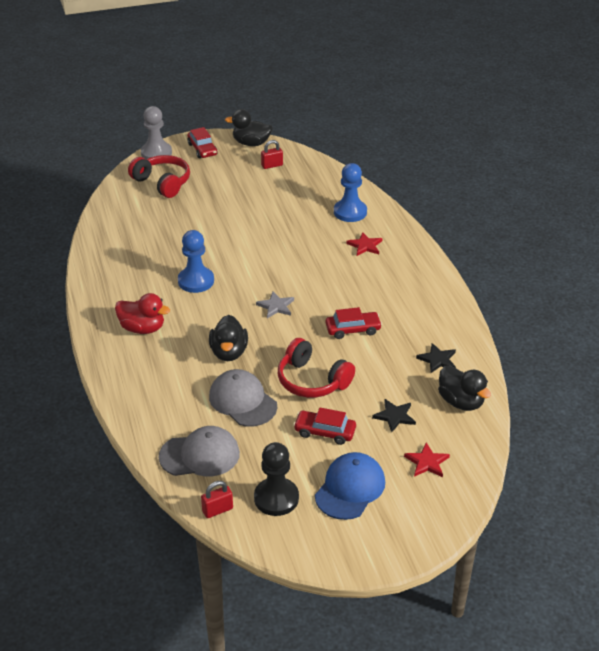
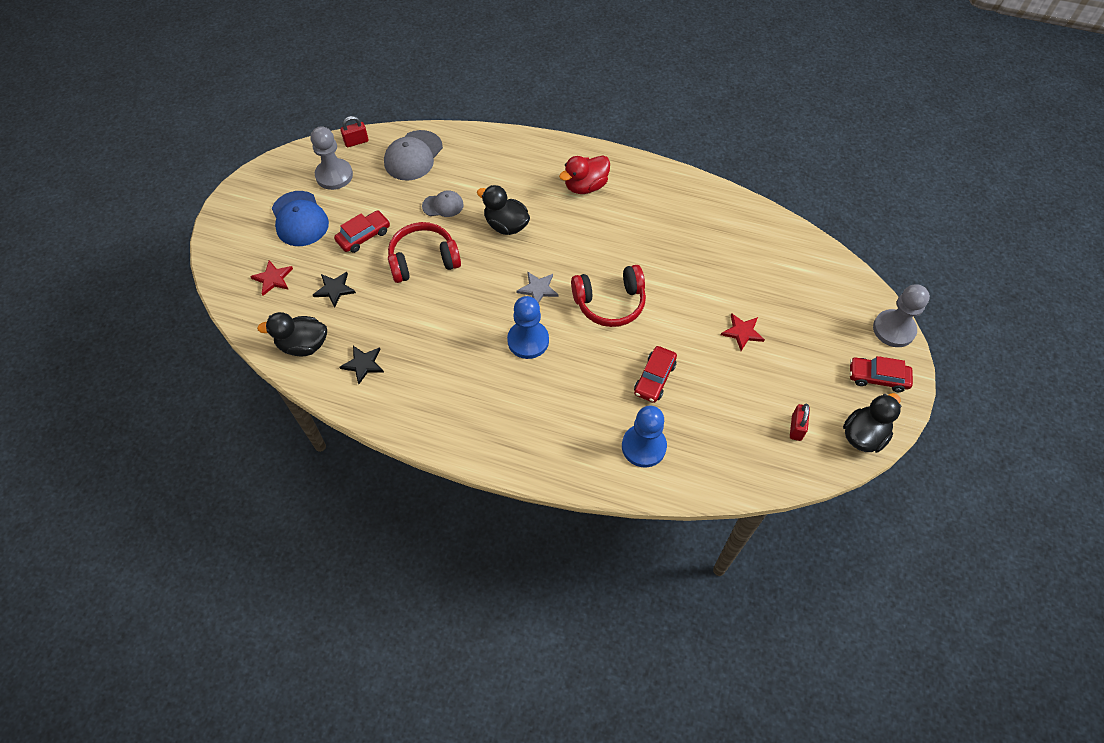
camera: 125 degrees right, 20 degrees up
(162, 183) = (822, 306): red headphones -> red headphones (610, 303)
(196, 281) = (623, 251): blue pawn -> blue pawn (528, 341)
(217, 510) = (356, 142): red padlock -> red padlock turned 60 degrees clockwise
(242, 401) = (443, 205): grey cap -> grey cap, size x0.59
(276, 498) = (334, 175): black pawn -> grey pawn
(353, 329) = (457, 326): red car -> red car (654, 378)
(365, 246) = (572, 420): red star -> red star (742, 332)

